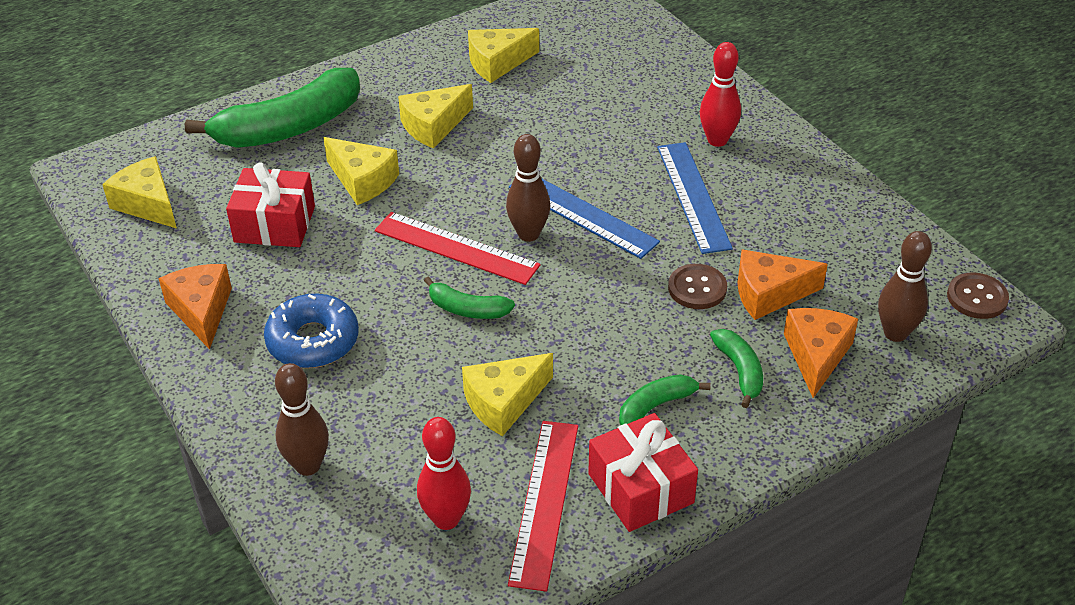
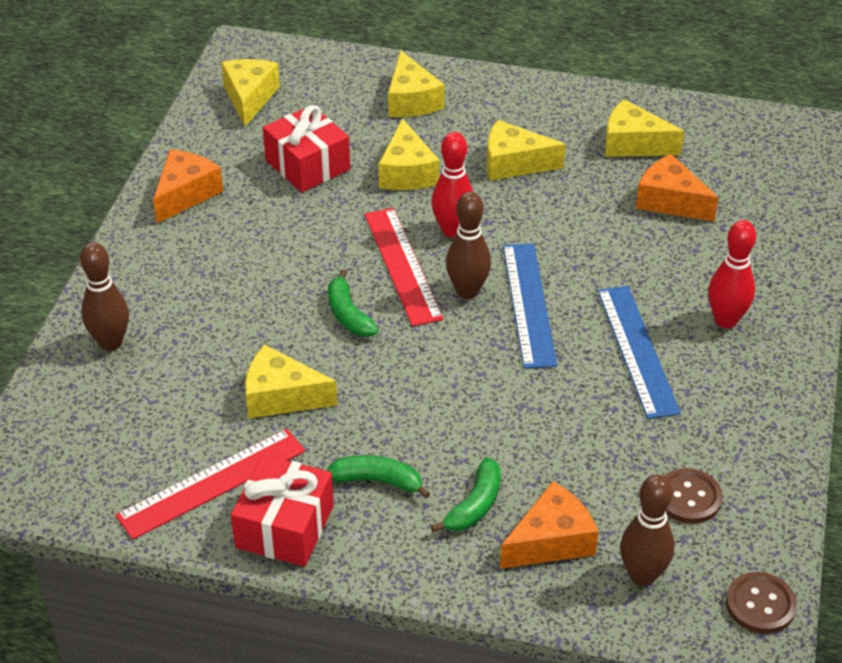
camera: 45 degrees right, 0 degrees up
(290, 127) = (411, 100): green banana -> yellow cheese
(313, 341) = (223, 263): blue donut -> none
(446, 519) = (140, 443): red bowling pin -> red bowling pin (452, 230)
(692, 196) = (636, 350): blue ruler -> blue ruler turned 45 degrees counterclockwise
(697, 288) = (534, 421): brown button -> brown button (688, 497)
(769, 294) = (584, 467): orange cheese -> orange cheese (670, 201)

